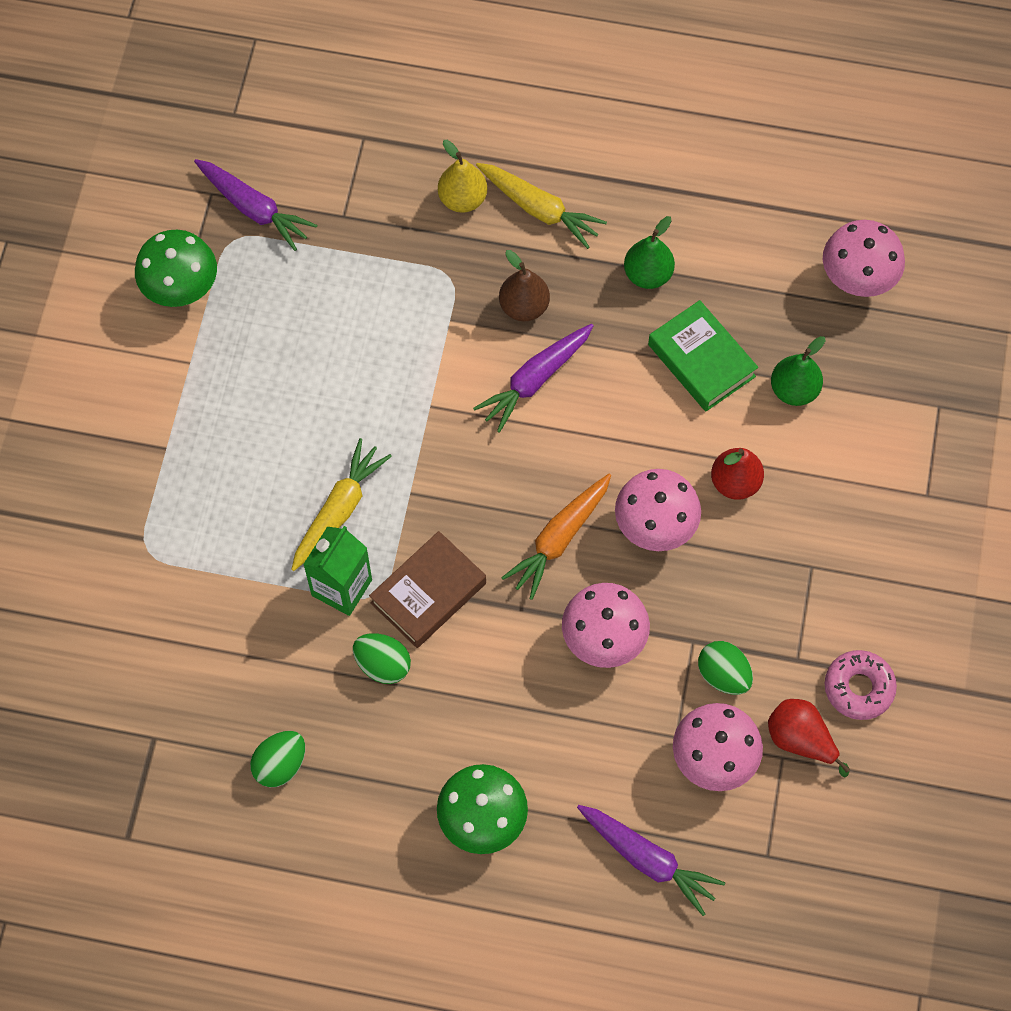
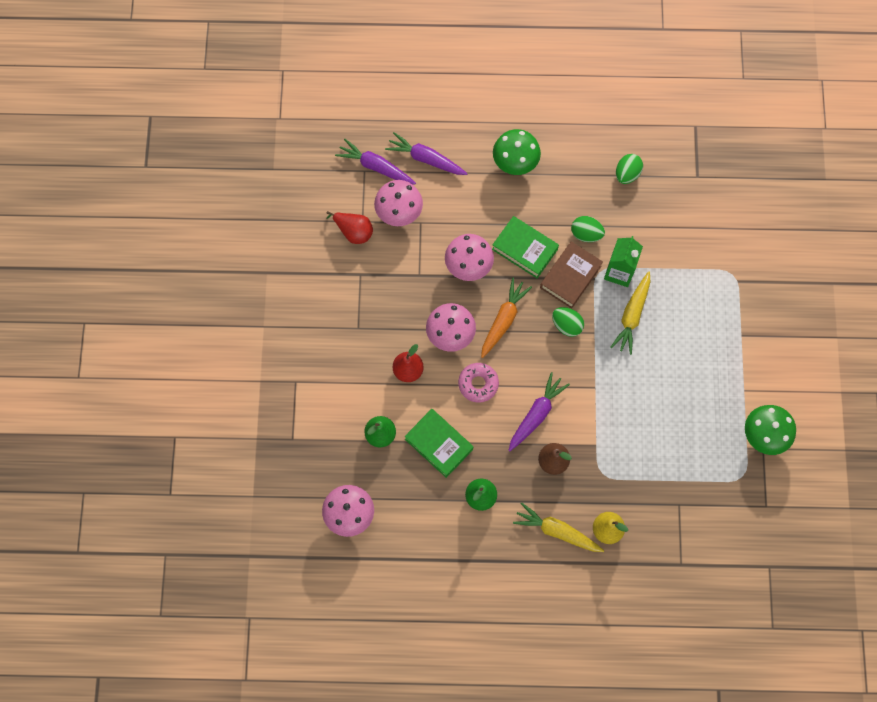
camera: 170 degrees right, 5 degrees up
(254, 209) = (736, 499): purple carrot -> purple carrot (376, 167)
(498, 656) = (525, 249): none -> green book
(723, 675) = (400, 259): green egg -> green egg (566, 325)
(858, 688) = (325, 264): pink donut -> pink donut (478, 384)

